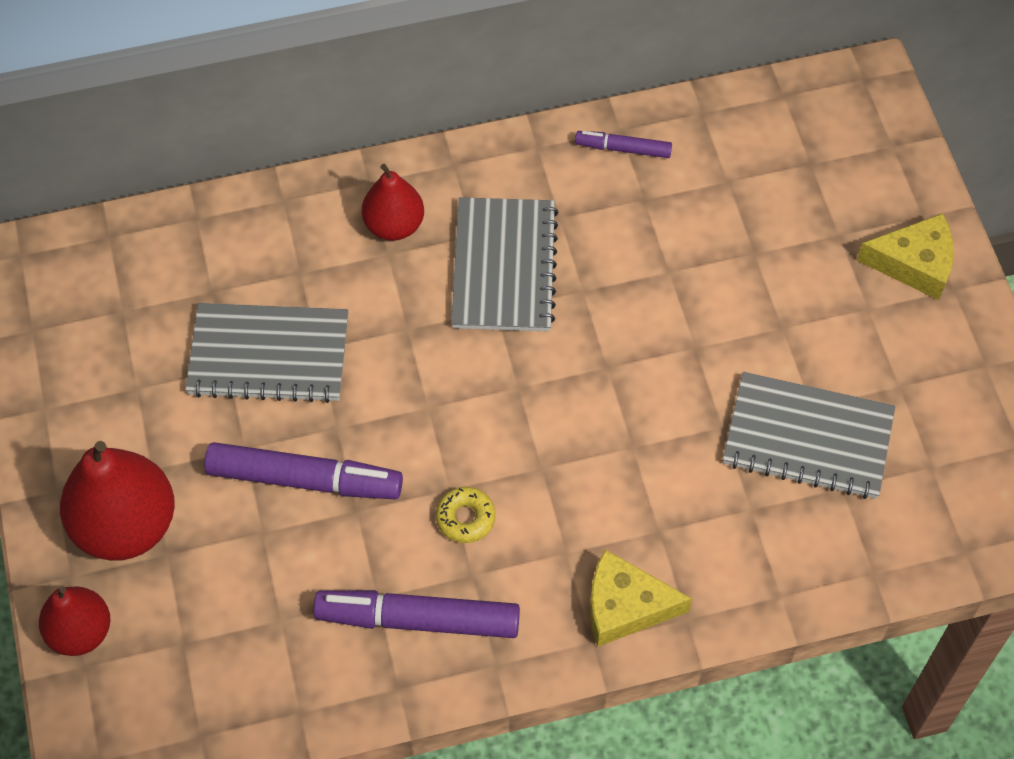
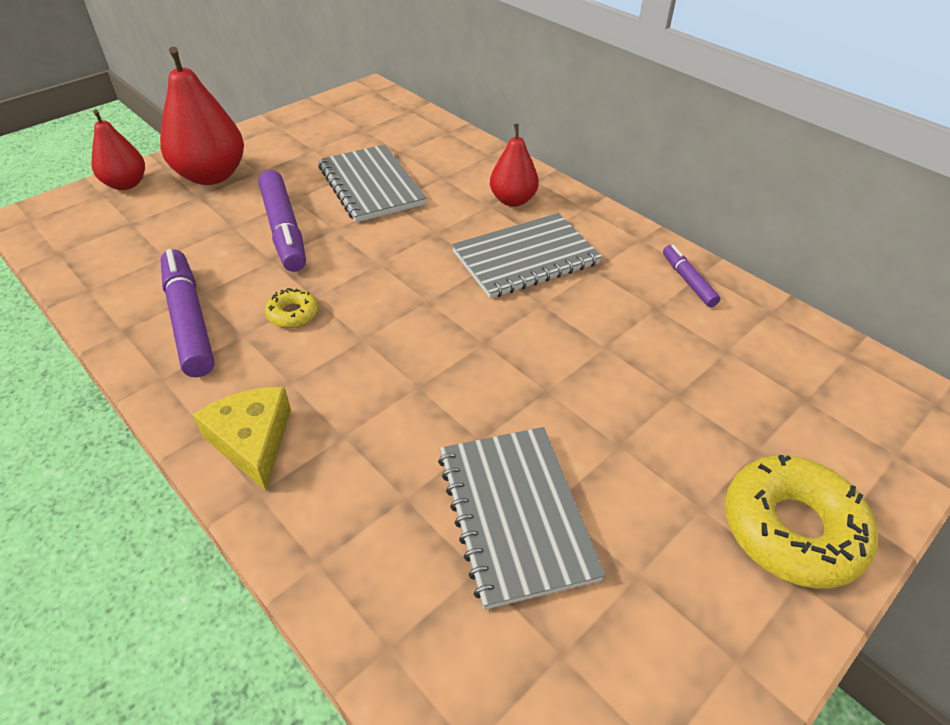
camera: 60 degrees right, 15 degrees down
(914, 264) = (791, 529): yellow cheese -> yellow donut

